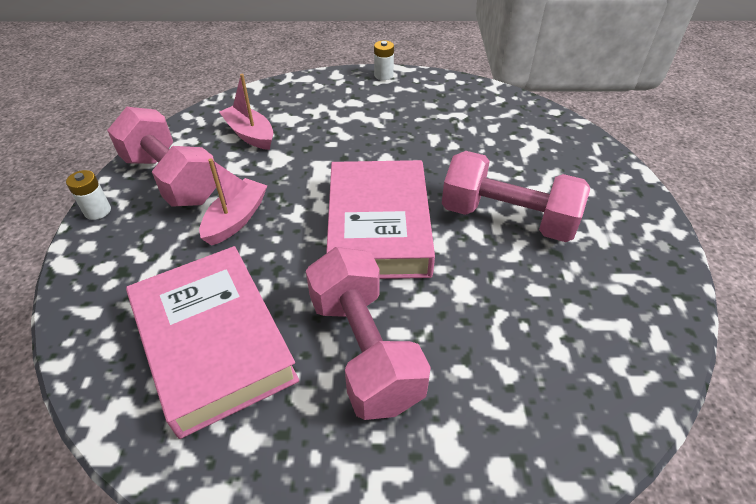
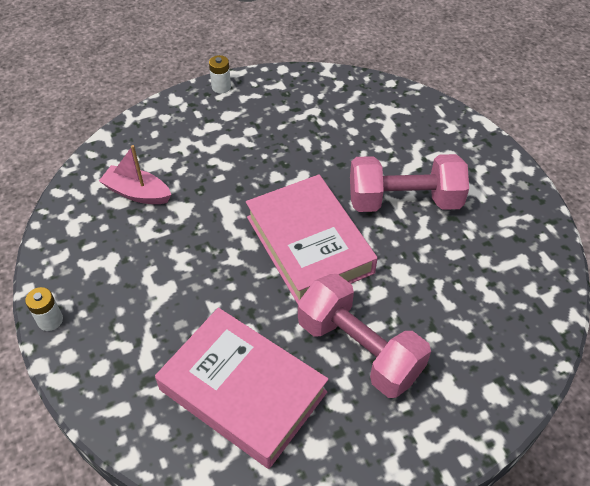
camera: 25 degrees left, 5 degrees up
(172, 179) = (96, 264): pink dumbbell -> none
(236, 219) = (185, 281): pink boat -> none

